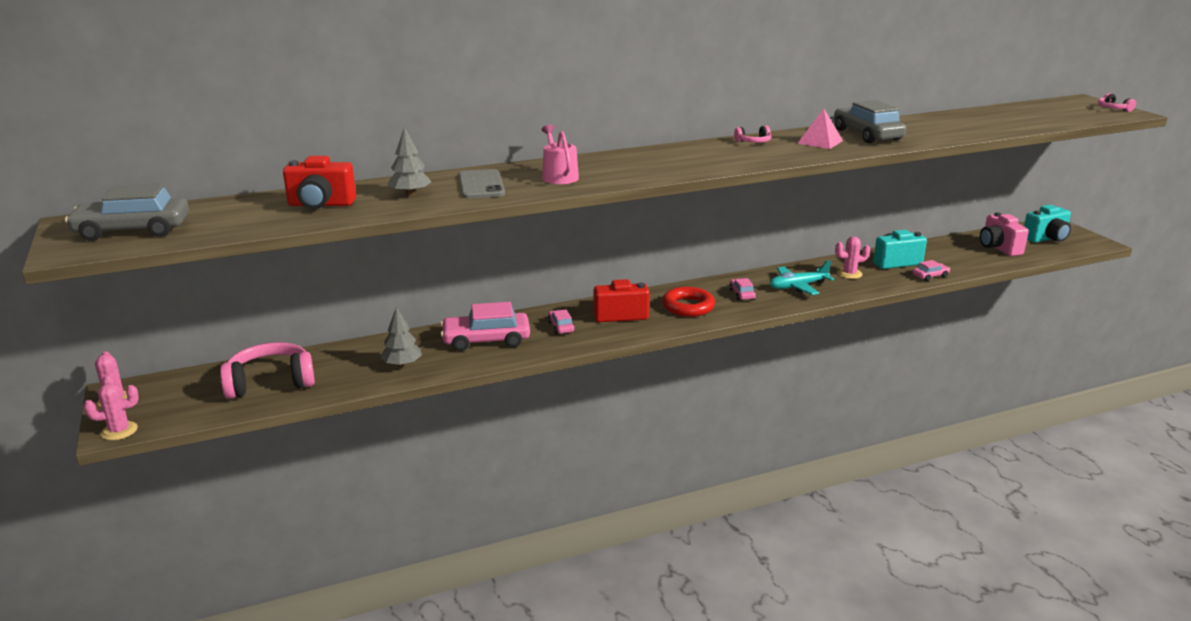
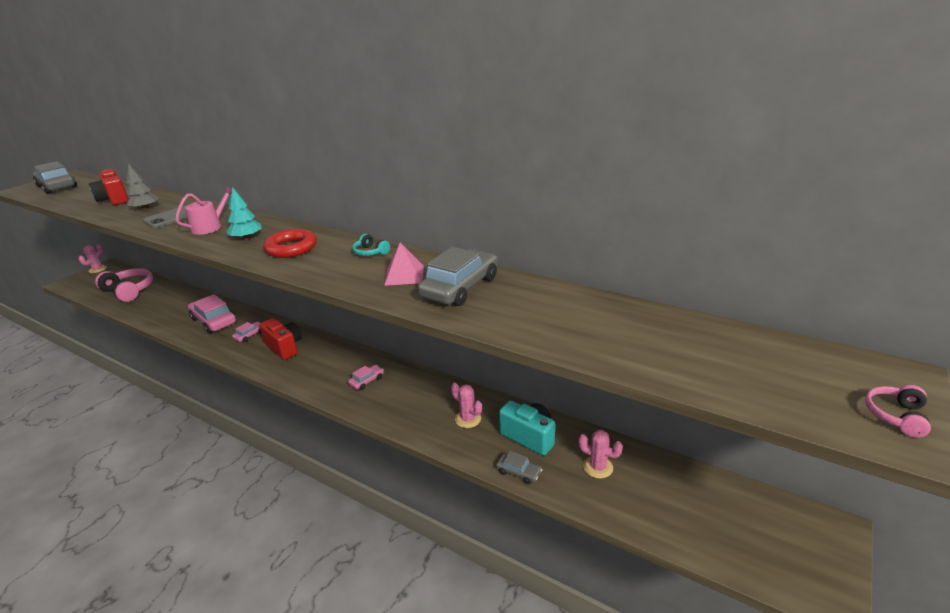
camera: 55 degrees right, 5 degrees up
(119, 431) = (66, 284): pink cactus -> pink cactus (597, 467)
(402, 364) = (166, 312): grey tree -> none
(629, 168) = (247, 238): none -> turquoise tree
(688, 307) = (321, 367): red ring -> red ring (291, 248)
(753, 142) = (370, 252): pink headphones -> turquoise headphones
(798, 286) = (409, 401): turquoise plane -> none
(930, 276) = (519, 472): pink car -> grey car
(998, 248) = (669, 500): pink camera -> none
(1046, 238) = (765, 535): turquoise camera -> none

